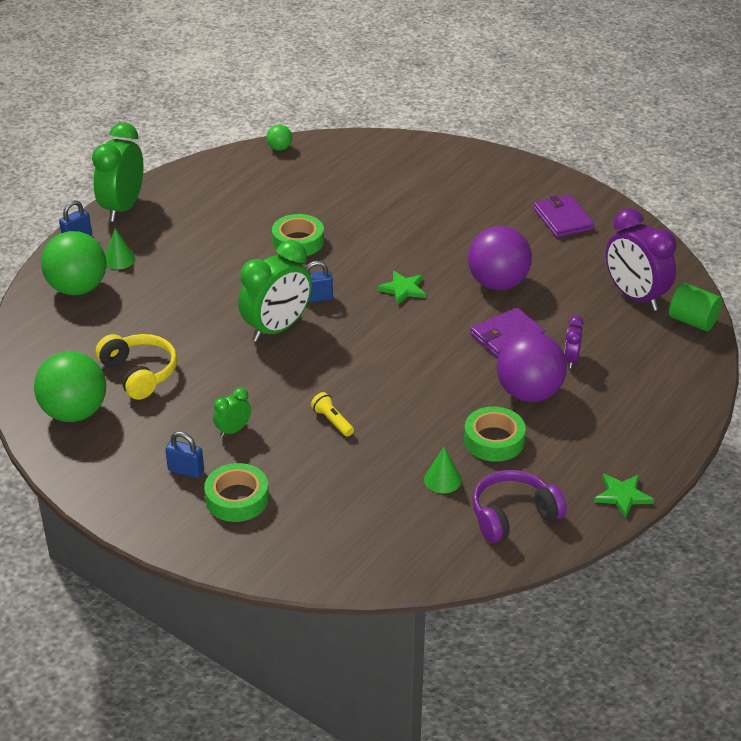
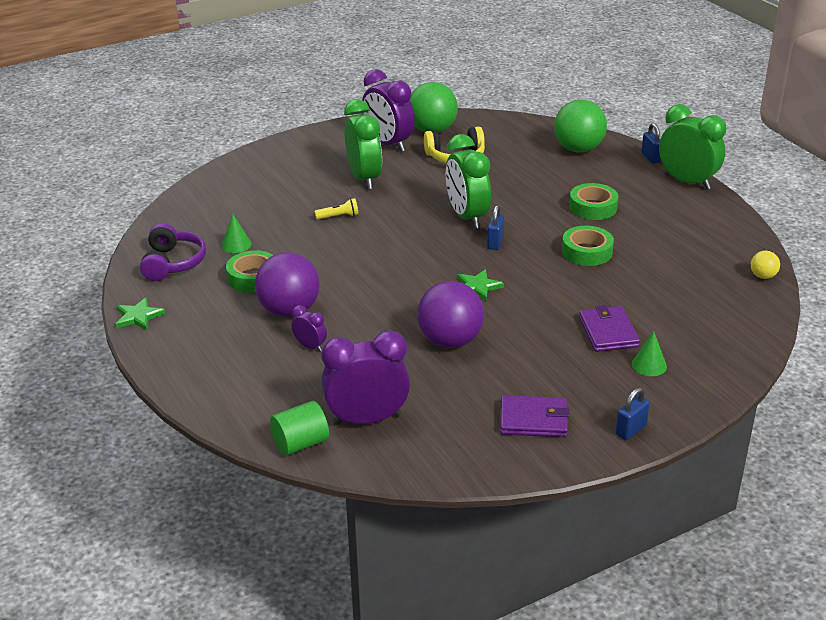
camera: 115 degrees right, 5 degrees down
(119, 260) = (608, 169): green cone -> green cone (649, 365)
(131, 439) = (388, 144): none -> purple clock
(186, 470) = (340, 156): blue padlock -> blue padlock (631, 430)
(233, 430) = (364, 179): green clock -> green clock, size x2.12
(237, 499) = (297, 168): green tape -> green tape (593, 207)
(279, 148) = (763, 276): green ball -> yellow ball
(506, 336) = (370, 322): purple wallet -> purple wallet (608, 332)

